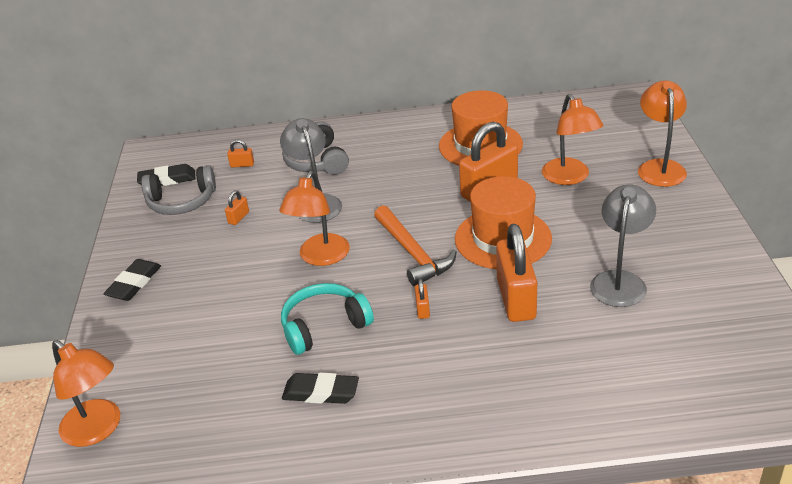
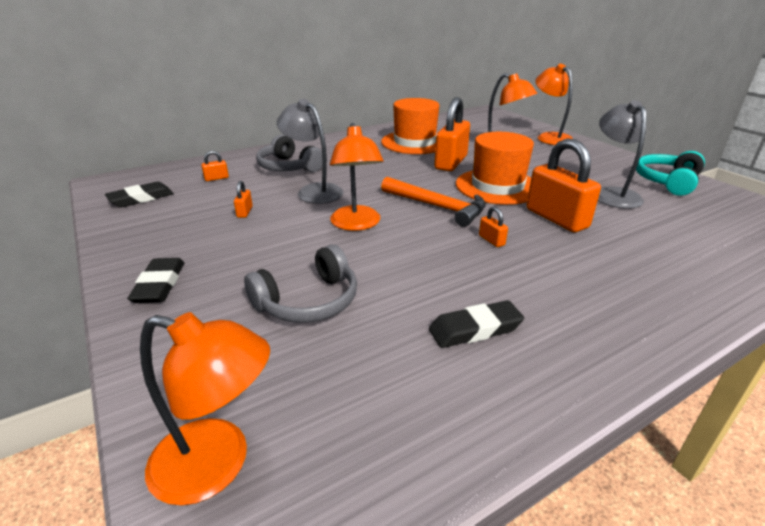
camera: 30 degrees left, 5 degrees down
(181, 202) = (170, 211): grey headphones -> grey headphones (308, 301)
(324, 326) = (416, 273): turquoise headphones -> turquoise headphones (667, 182)

